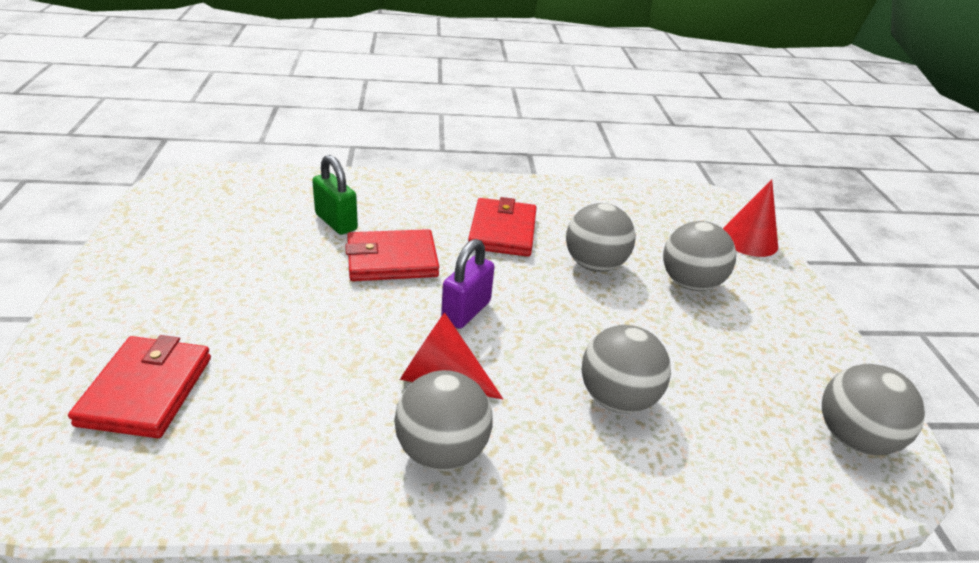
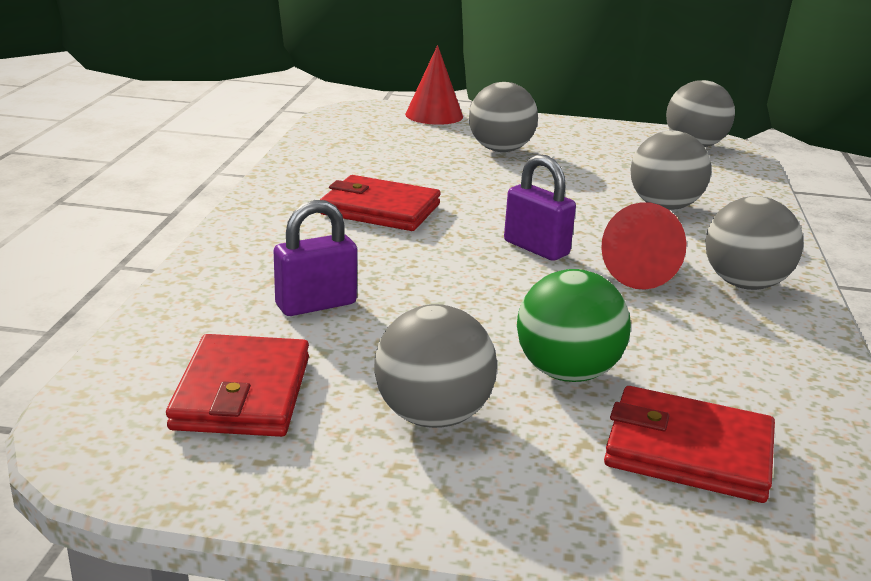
camera: 75 degrees left, 10 degrees down
(255, 331) = (567, 373): none -> green ball
(336, 222) = (316, 305): green padlock -> purple padlock
(392, 260) = (425, 276): red wallet -> red wallet (242, 392)
(594, 265) = (461, 179): grey ball -> grey ball (432, 416)

